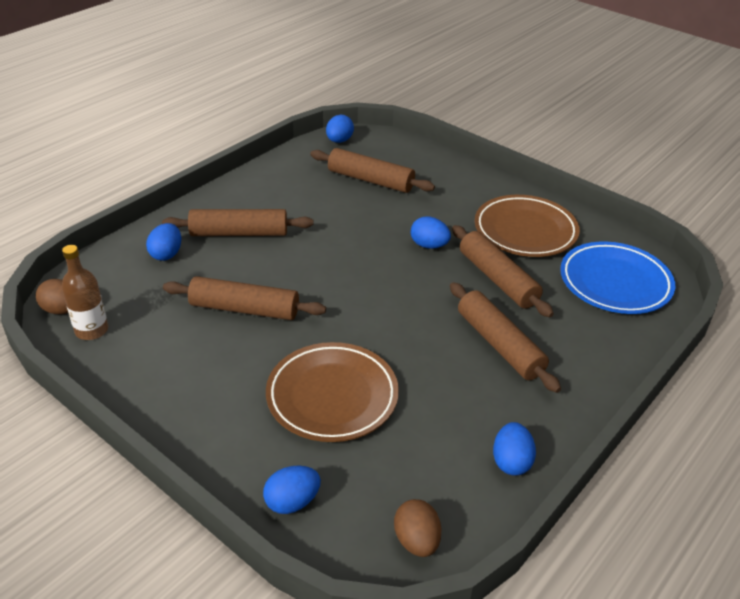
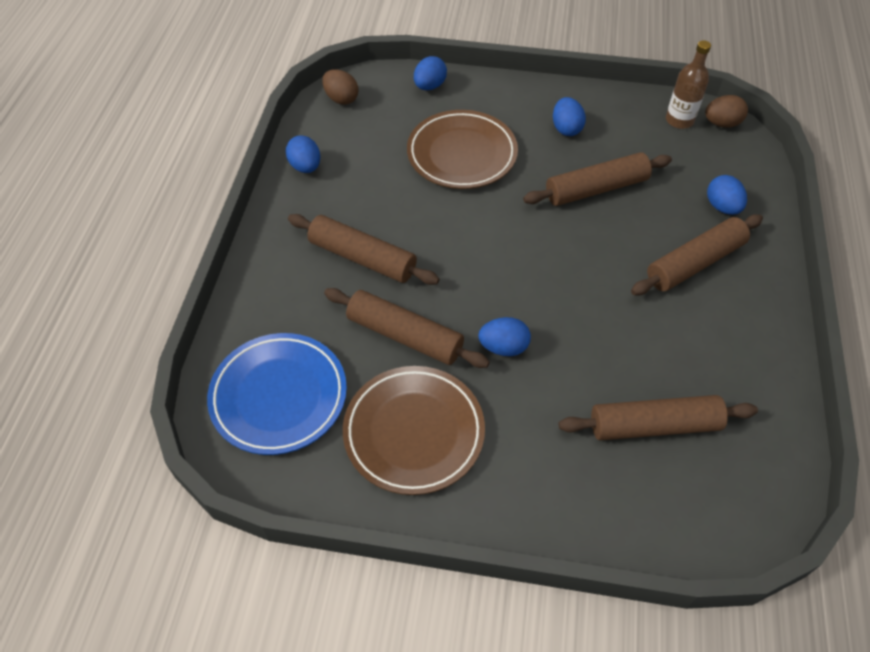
camera: 150 degrees right, 15 degrees up
(339, 141) = (770, 491): blue egg -> blue egg (566, 128)

